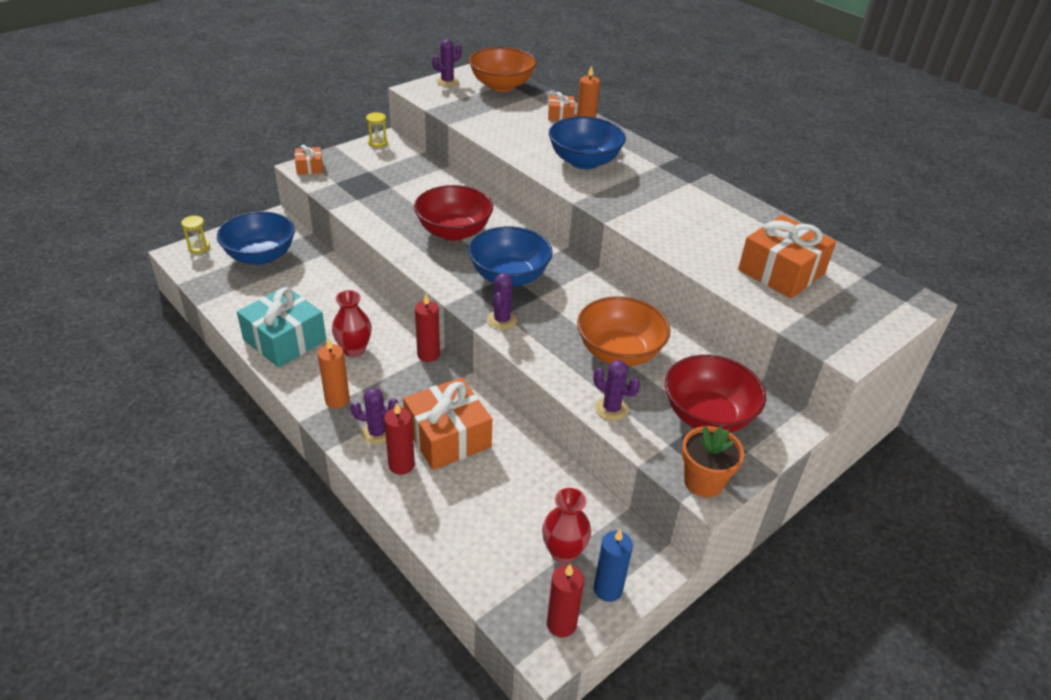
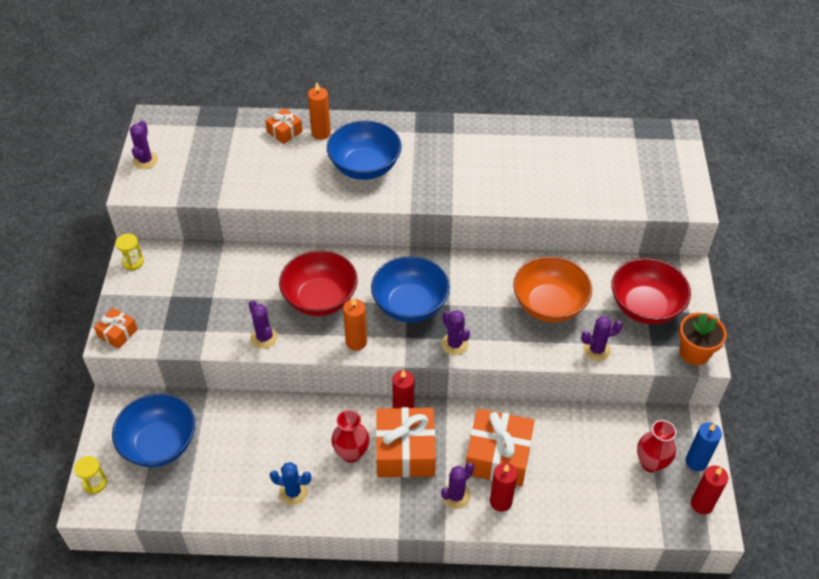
camera: 45 degrees left, 10 degrees up
(285, 340) = (293, 492): turquoise gift -> blue cactus
(337, 400) = (398, 499): orange candle -> orange candle (356, 342)
(383, 226) = (264, 338): none -> purple cactus
(501, 86) = (195, 132): orange bowl -> none
(781, 272) = (594, 170): orange gift -> orange gift (405, 451)

